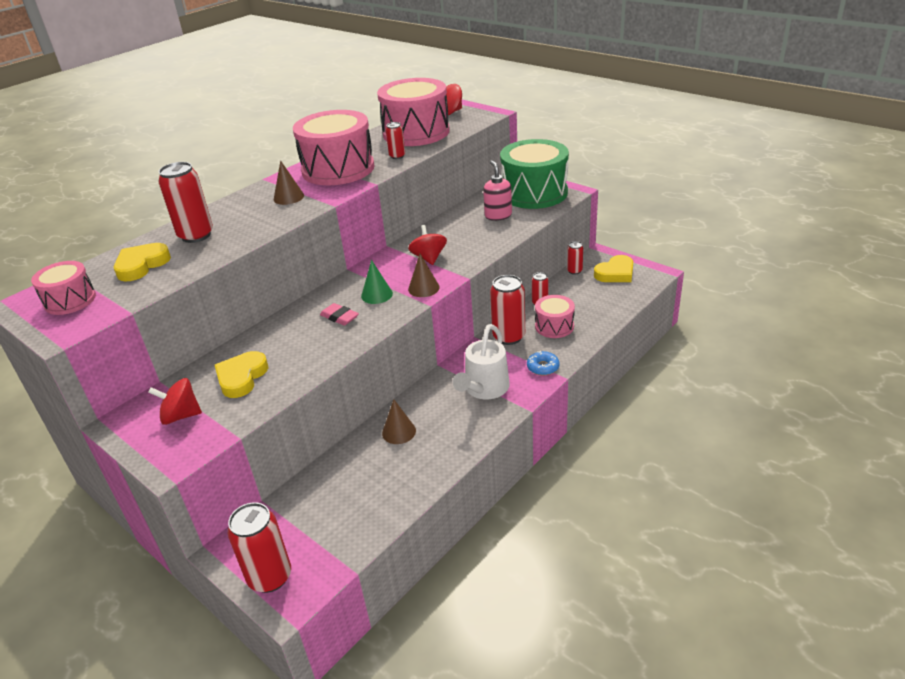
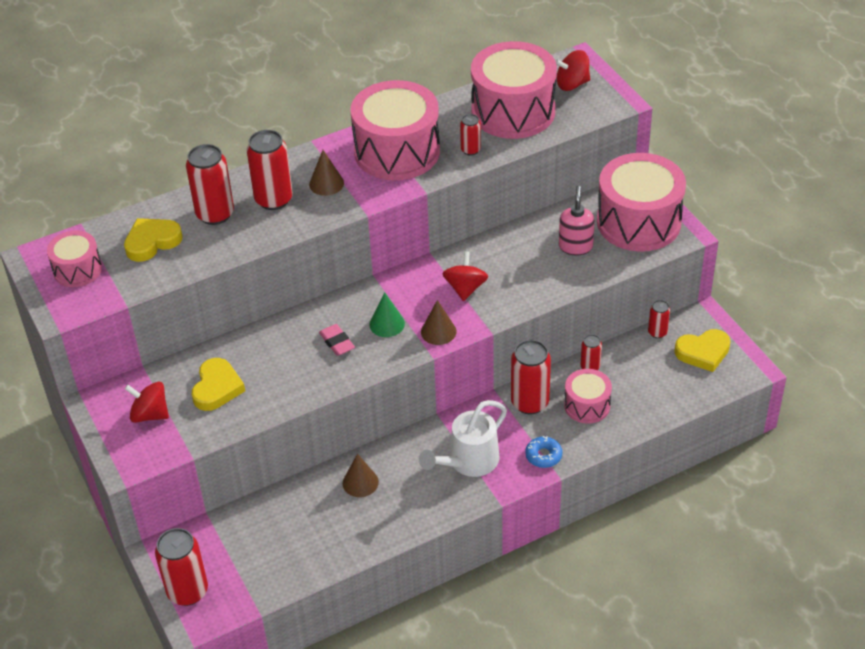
camera: 20 degrees right, 10 degrees up
(241, 377) = (217, 388): yellow heart -> yellow heart turned 150 degrees clockwise
(246, 215) = (273, 199): none -> red can
(534, 193) = (638, 222): green drum -> pink drum

